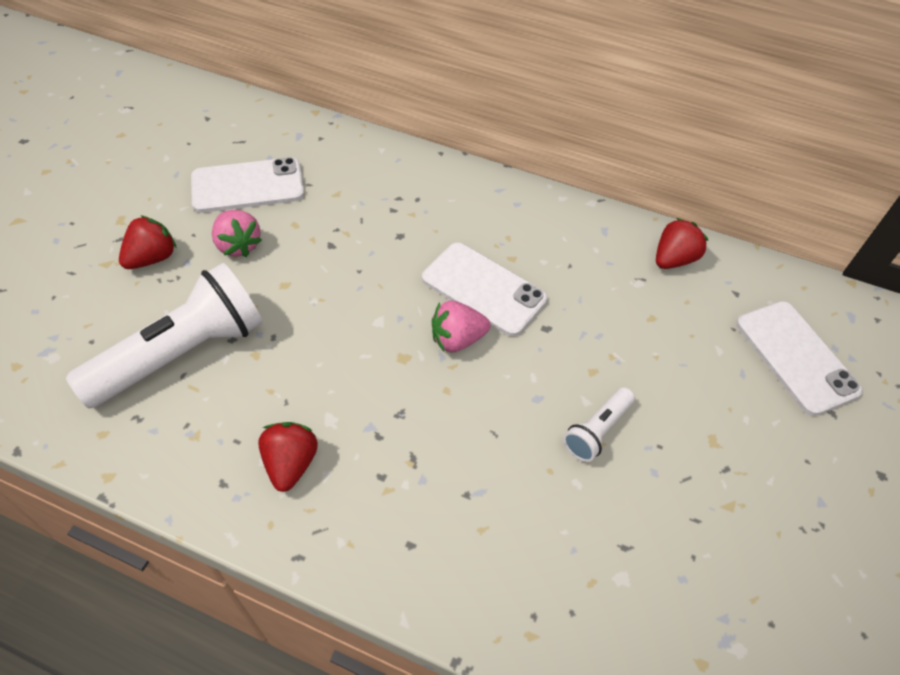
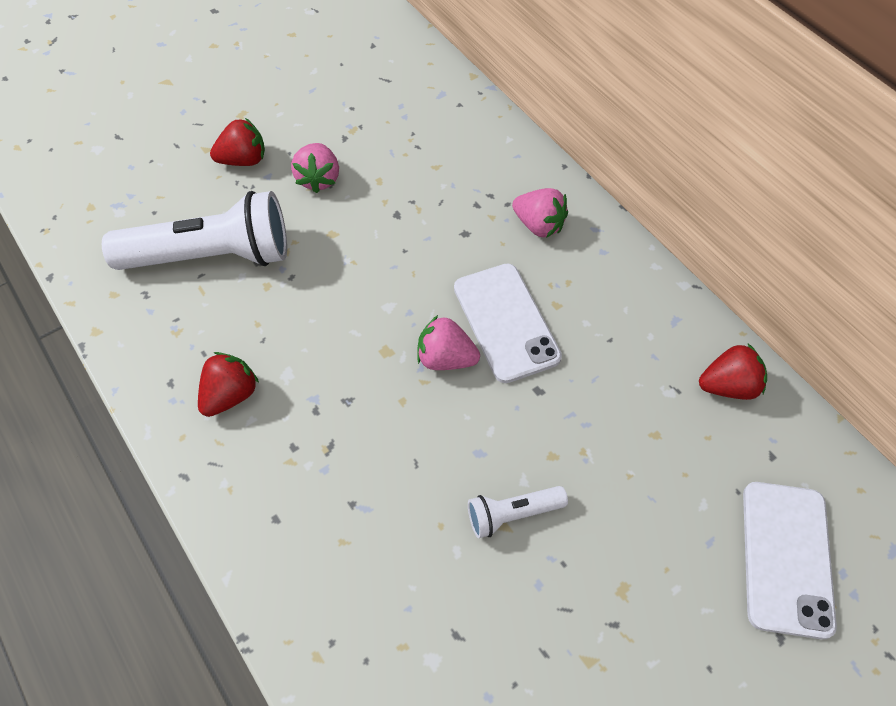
camera: 35 degrees right, 5 degrees up
(248, 186) = (363, 126): white phone -> none
(454, 205) = (539, 225): none -> pink strawberry

